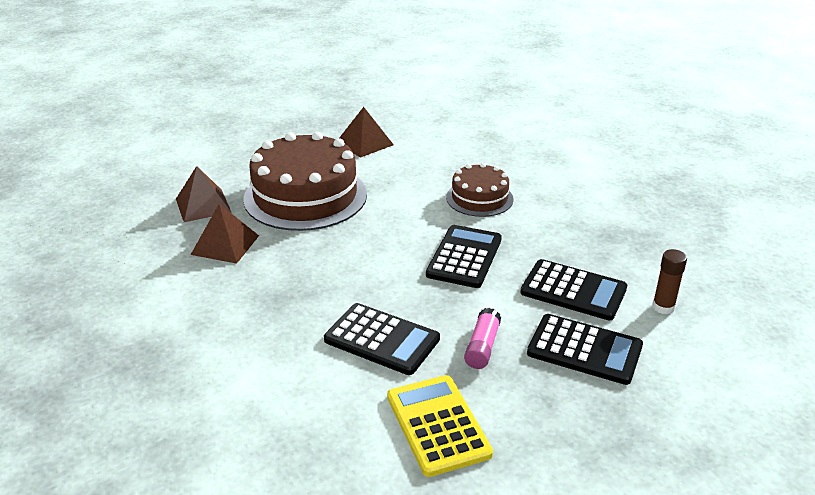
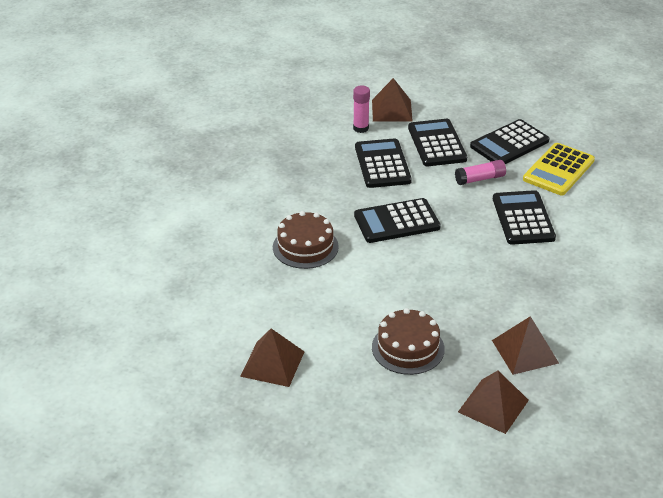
camera: 125 degrees left, 5 degrees up
(305, 196) = (408, 348): brown cake -> brown cake, size x0.54
(534, 414) = (509, 144): none -> black calculator
(663, 307) = (360, 128): brown glue stick -> pink glue stick
(692, 349) = (391, 110): none -> brown pyramid

